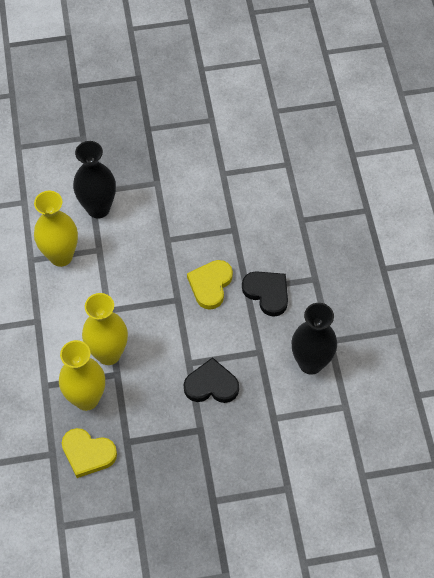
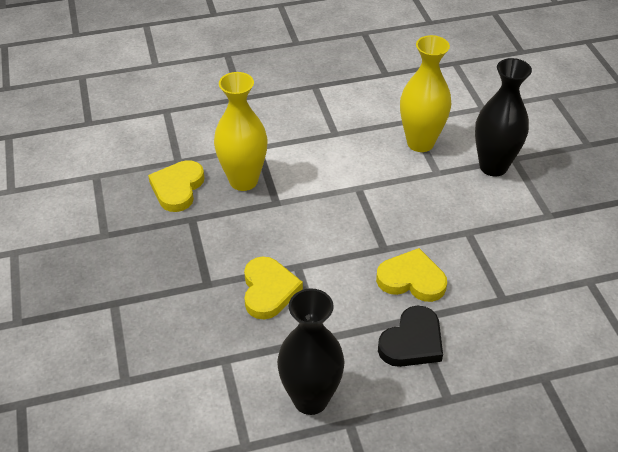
camera: 85 degrees right, 15 degrees down
(108, 354) = (301, 193): yellow vase -> none
(211, 385) = (268, 290): black heart -> yellow heart

